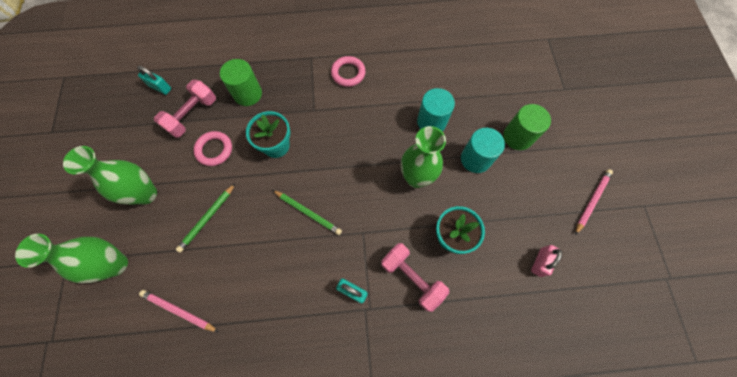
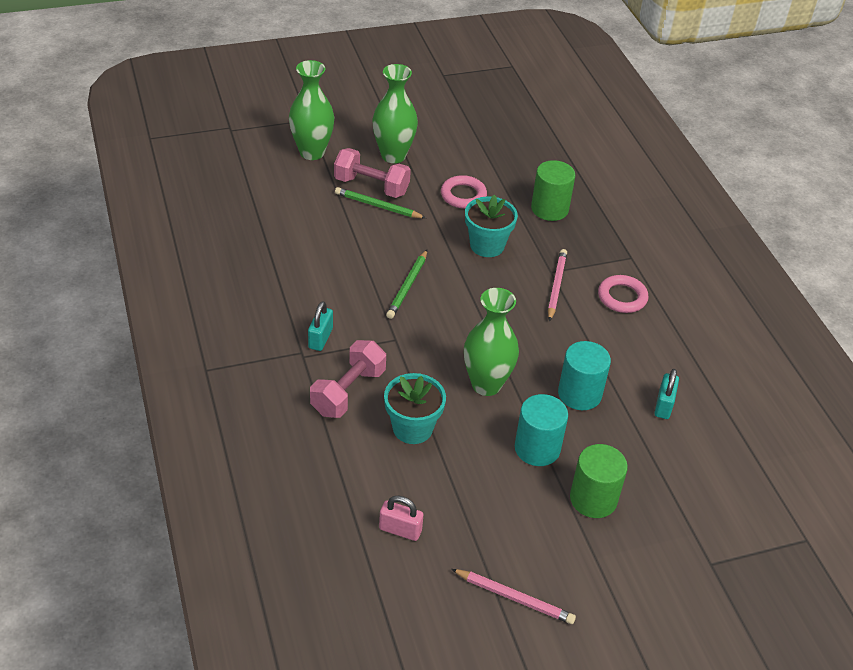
camera: 75 degrees right, 25 degrees down
(160, 87) = (528, 137): turquoise padlock -> turquoise padlock (663, 405)
(178, 311) = (273, 205): pink pencil -> pink pencil (556, 286)
(192, 115) = (502, 169): pink dumbbell -> pink dumbbell (371, 186)

